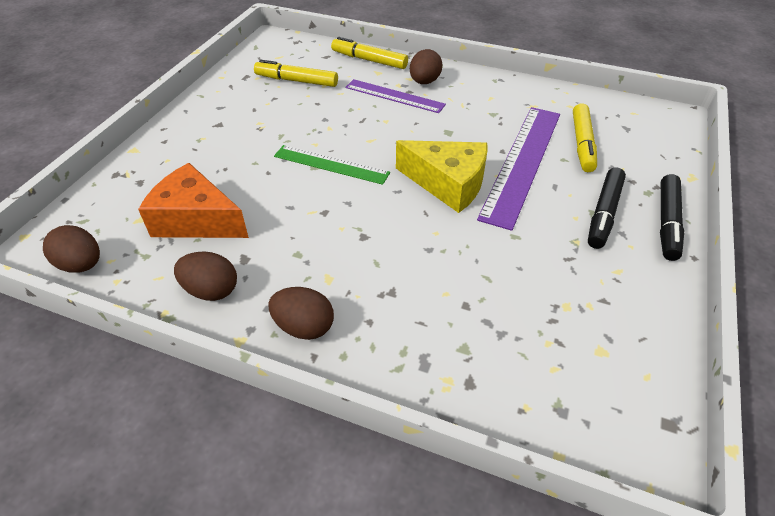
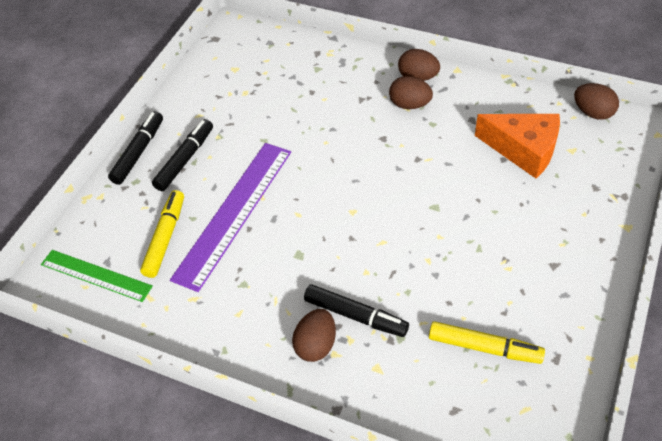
camera: 175 degrees left, 5 degrees up
(211, 290) = (487, 97): brown egg -> brown egg (409, 105)
(331, 164) = (419, 209): green ruler -> green ruler (96, 275)
(369, 60) = (390, 398): yellow marker -> none
(394, 96) = (355, 315): purple ruler -> black marker
(448, 184) = (309, 188): yellow cheese -> none

